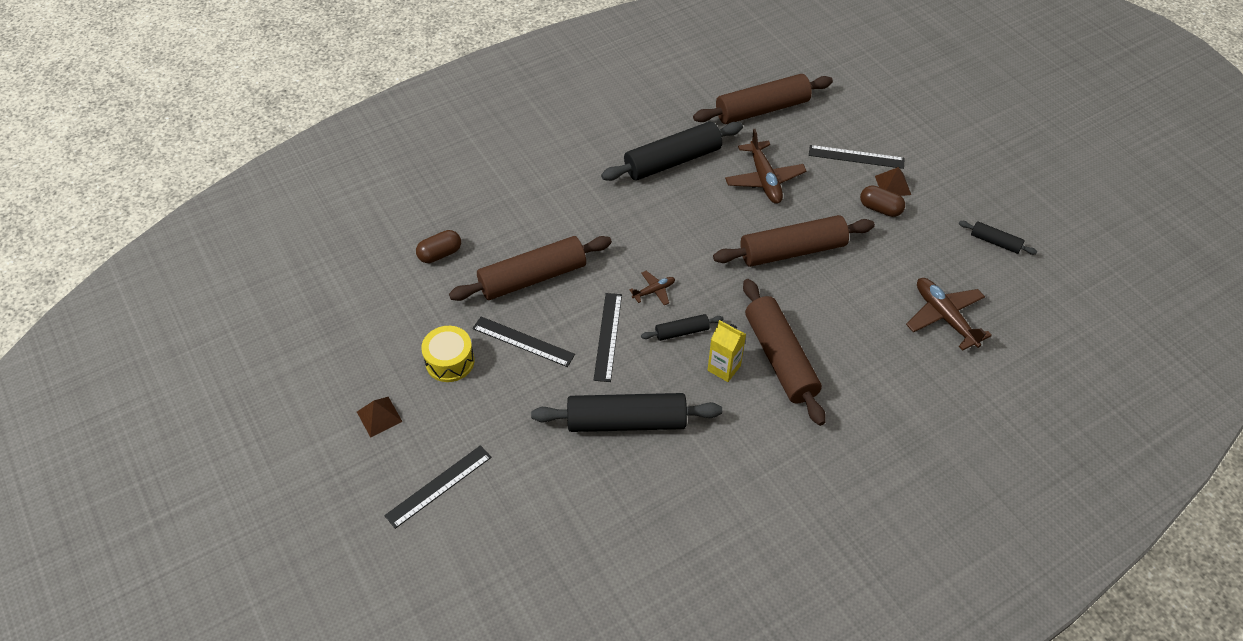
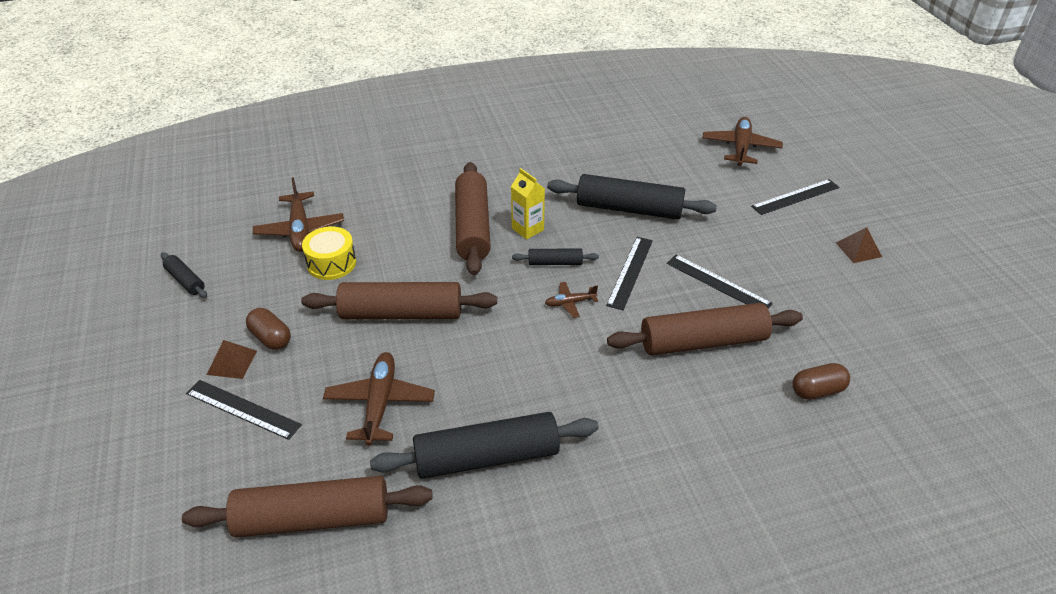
camera: 165 degrees left, 10 degrees down
(450, 361) = (794, 280): yellow drum -> yellow drum (331, 263)
(504, 570) = (740, 148): none -> brown plane

